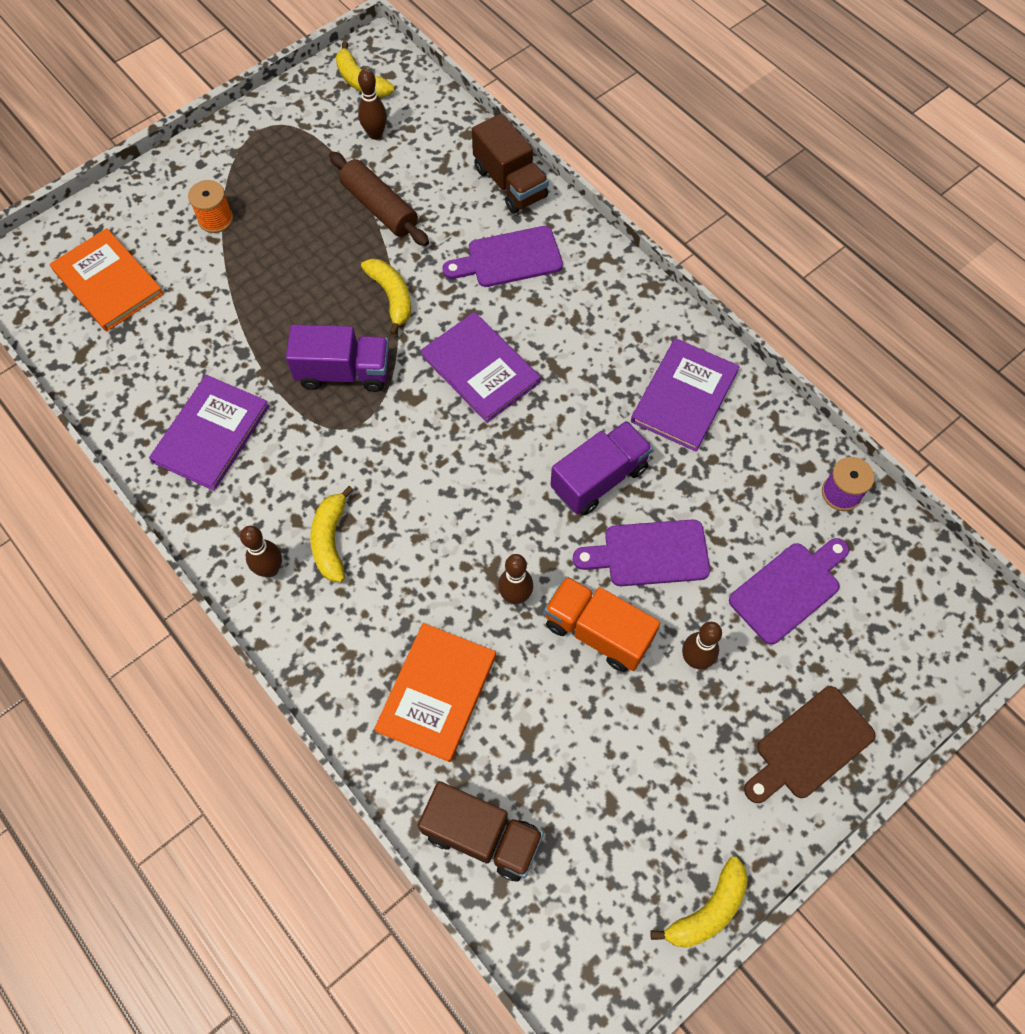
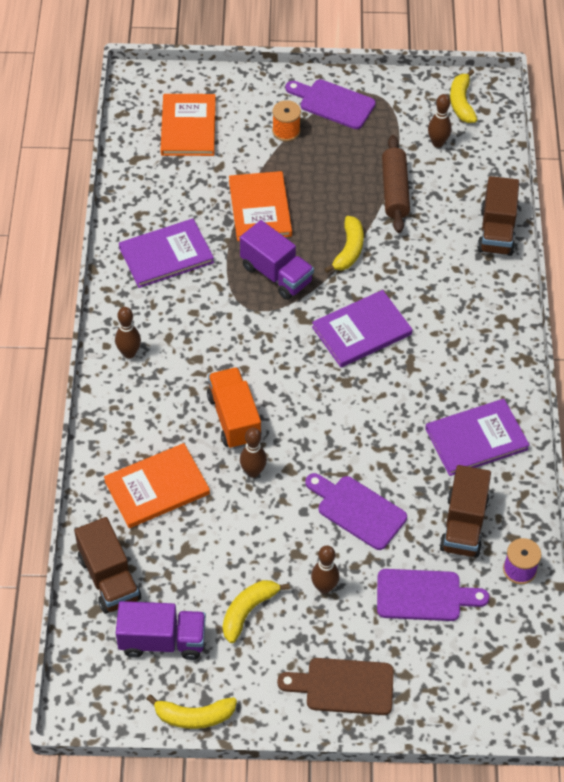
camera: 40 degrees right, 10 degrees down
(263, 316) = (260, 208): none -> orange book
(331, 540) = (177, 362): yellow banana -> yellow banana (248, 611)
(480, 369) = (361, 331): purple book -> purple book turned 60 degrees clockwise
(509, 258) = (447, 278): purple cutting board -> purple cutting board (333, 103)
(597, 632) = (281, 528): orange truck -> orange truck (234, 418)
(599, 478) = (370, 446): purple truck -> purple truck (162, 640)
(754, 490) = (463, 525): none -> brown truck

